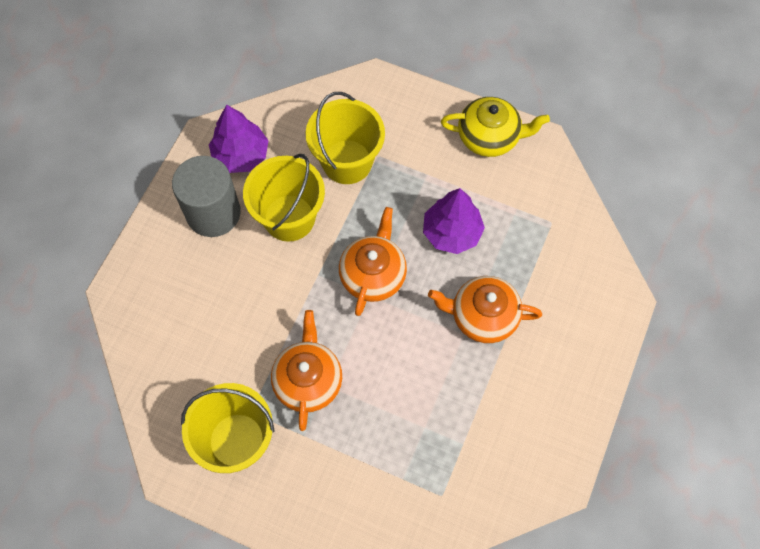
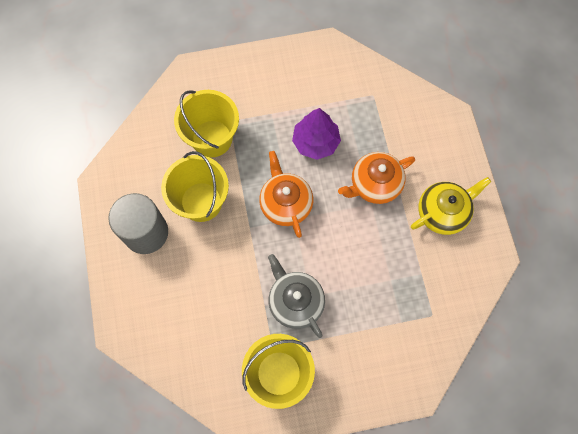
camera: 35 degrees left, 5 degrees up
(241, 155) = (135, 180): purple tree -> none
(308, 380) = (295, 301): orange teapot -> grey teapot
(489, 137) = (294, 63): yellow teapot -> yellow teapot (443, 212)

